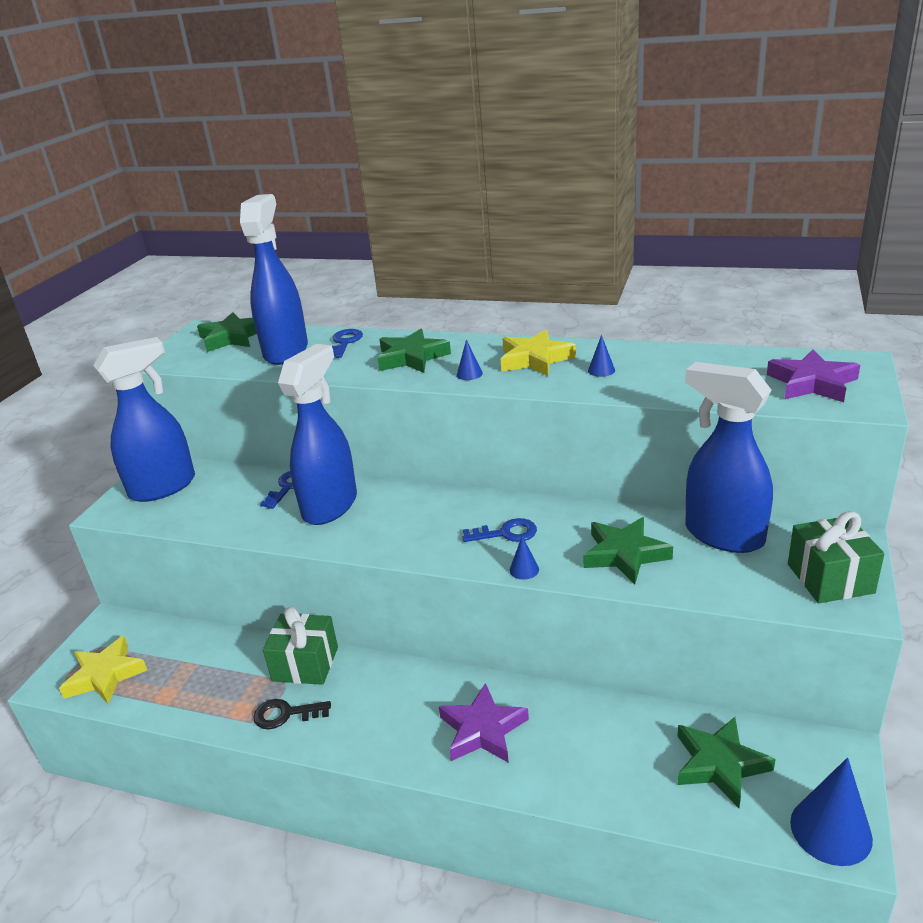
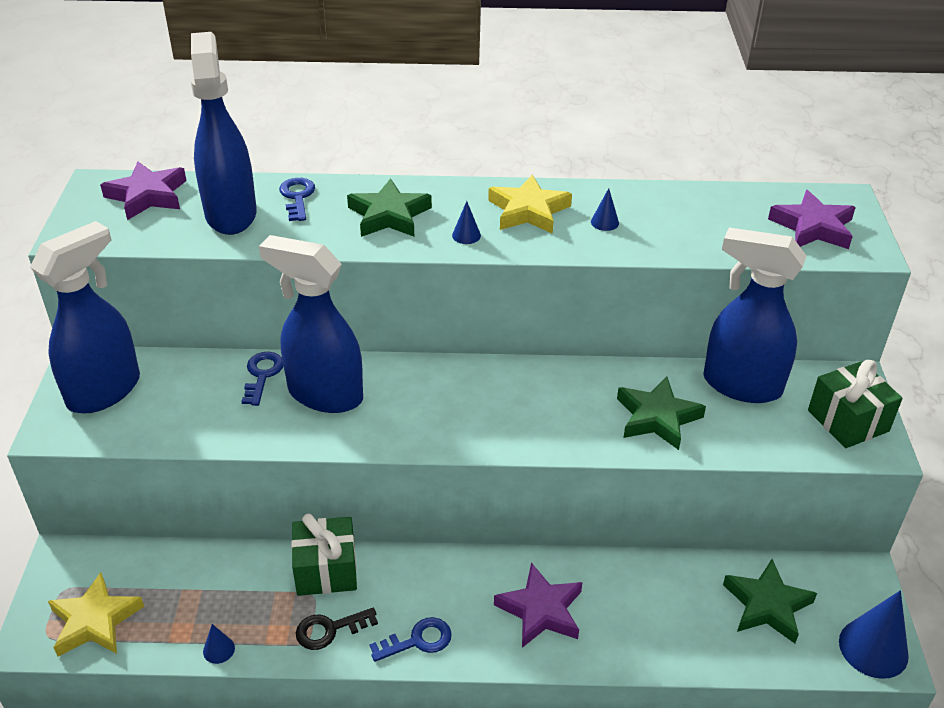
camera: 20 degrees left, 10 degrees up
(232, 337) = (147, 196): green star -> purple star
(330, 506) = (324, 394): blue spray bottle -> blue spray bottle turned 75 degrees counterclockwise
(506, 533) = (531, 407): blue key -> blue key (418, 640)
(524, 569) = (566, 447): blue cone -> blue cone (219, 649)

